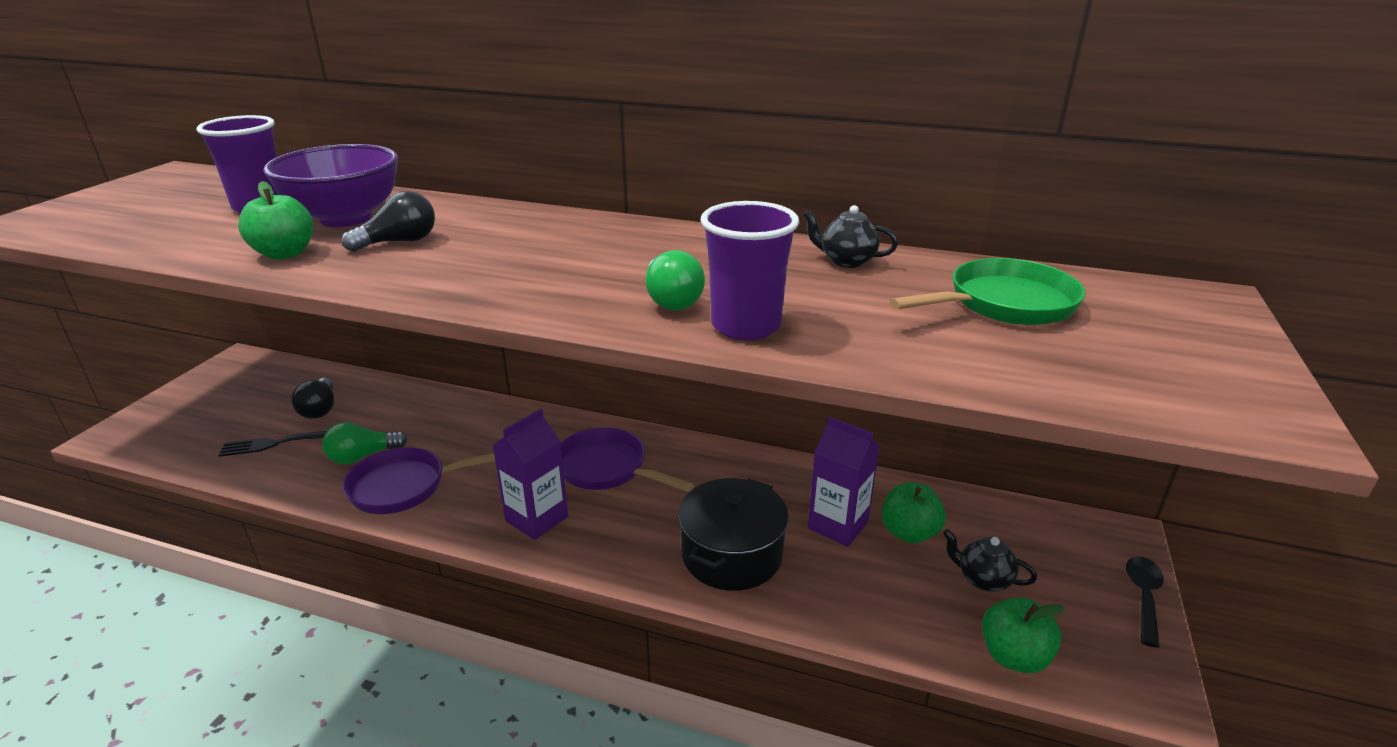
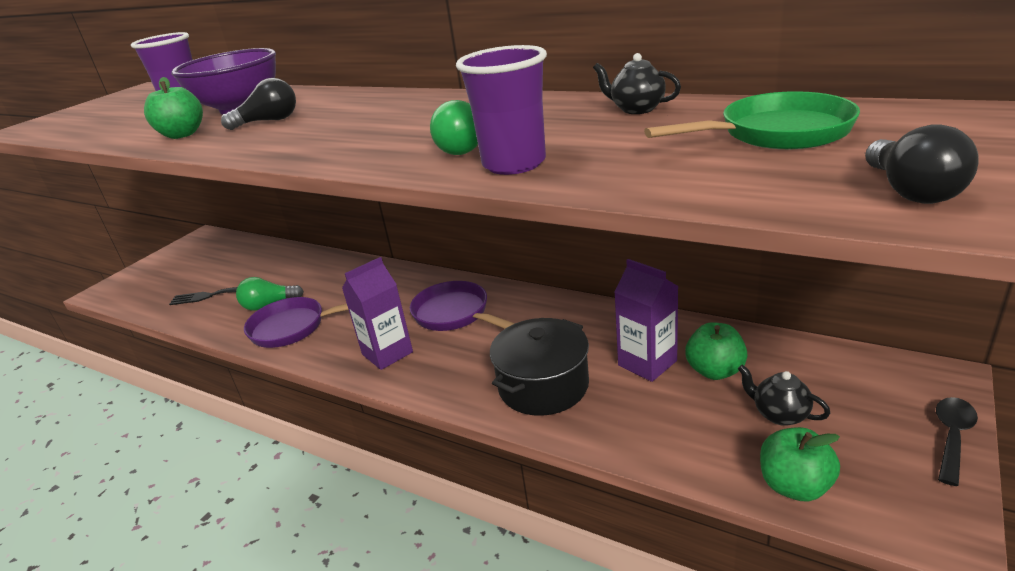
camera: 15 degrees right, 0 degrees up
(320, 409) = (248, 271): black light bulb -> black light bulb (911, 191)

